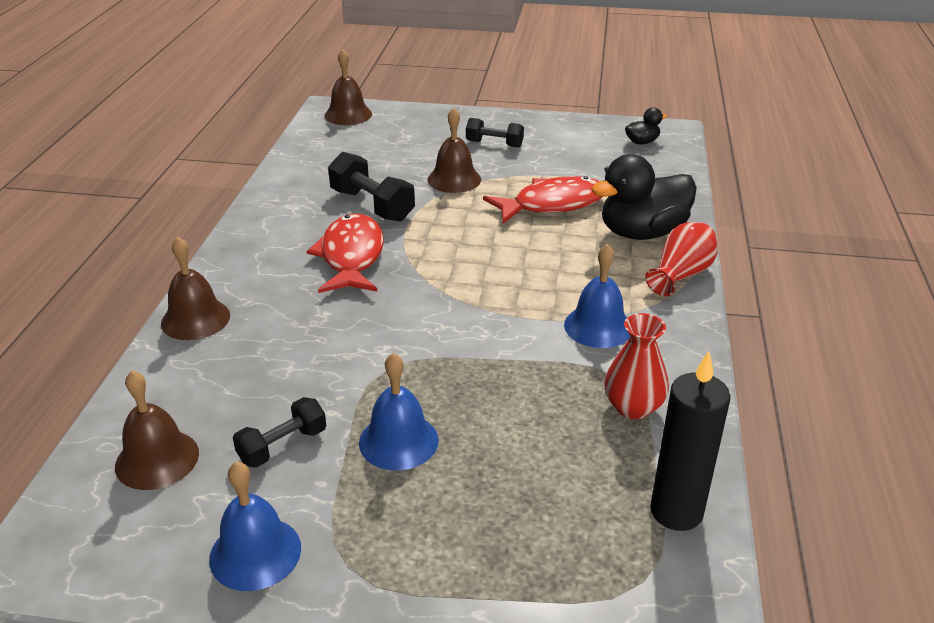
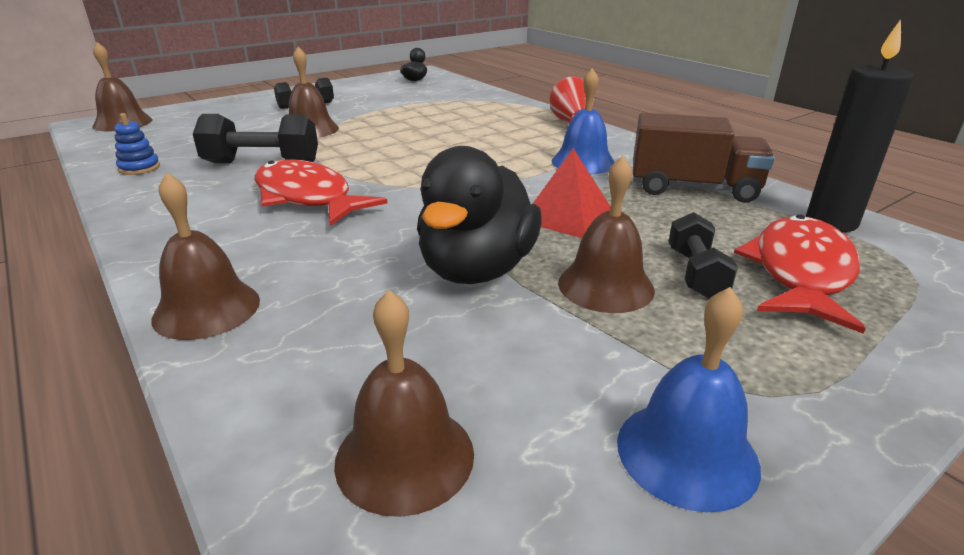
camera: 45 degrees left, 5 degrees down
(282, 446) = (520, 350): black dumbbell -> black dumbbell (695, 273)
(301, 174) = (139, 168): none -> blue stacking toy
(398, 441) = (605, 286): blue bell -> brown bell
(481, 372) = (567, 216): none -> red pyramid
(552, 204) = (418, 120): red fish -> red fish (800, 273)
(633, 407) = (693, 188): red vase -> brown truck
(642, 233) = (507, 115): black duck -> black duck (477, 269)

